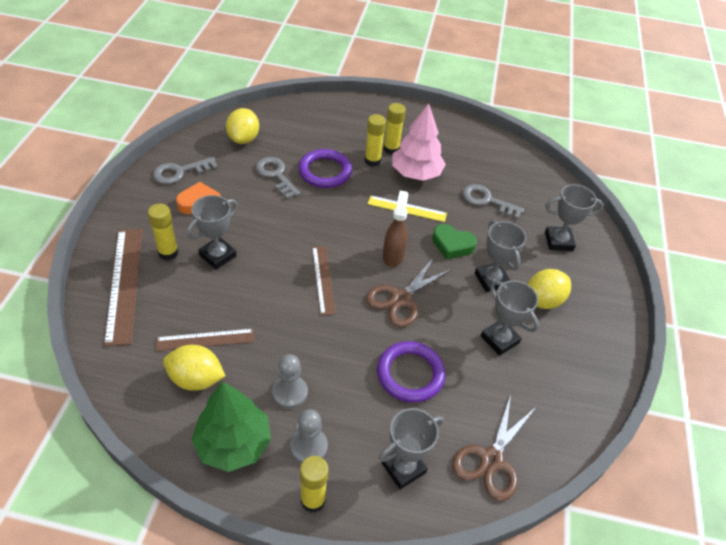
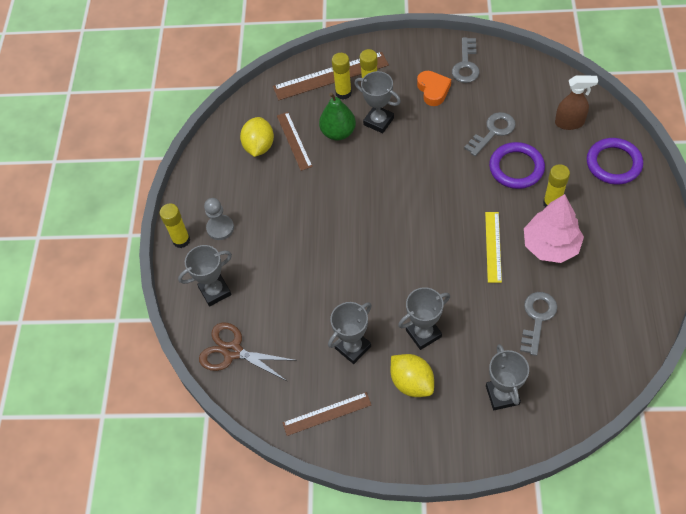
camera: 90 degrees right, 10 degrees up
(180, 172) = (466, 64): grey key -> grey key turned 135 degrees counterclockwise
(215, 294) = (338, 132): none -> green pear
(233, 443) = (214, 183): green tree -> none
(243, 139) = (533, 93): yellow lemon -> none
(290, 392) = (261, 205): grey pawn -> none
(323, 279) = (378, 199): brown ruler -> brown ruler (327, 413)
(391, 149) = (579, 216): yellow glue stick -> yellow glue stick (343, 93)
(393, 255) = (425, 246): brown spray bottle -> brown spray bottle (569, 123)
(401, 299) = (375, 261): brown scissors -> none
(403, 468) = (215, 291): grey trophy -> grey trophy turned 75 degrees counterclockwise
(410, 374) = (298, 282): purple ring -> purple ring (613, 163)
(452, 245) = (457, 293): green heart -> none

